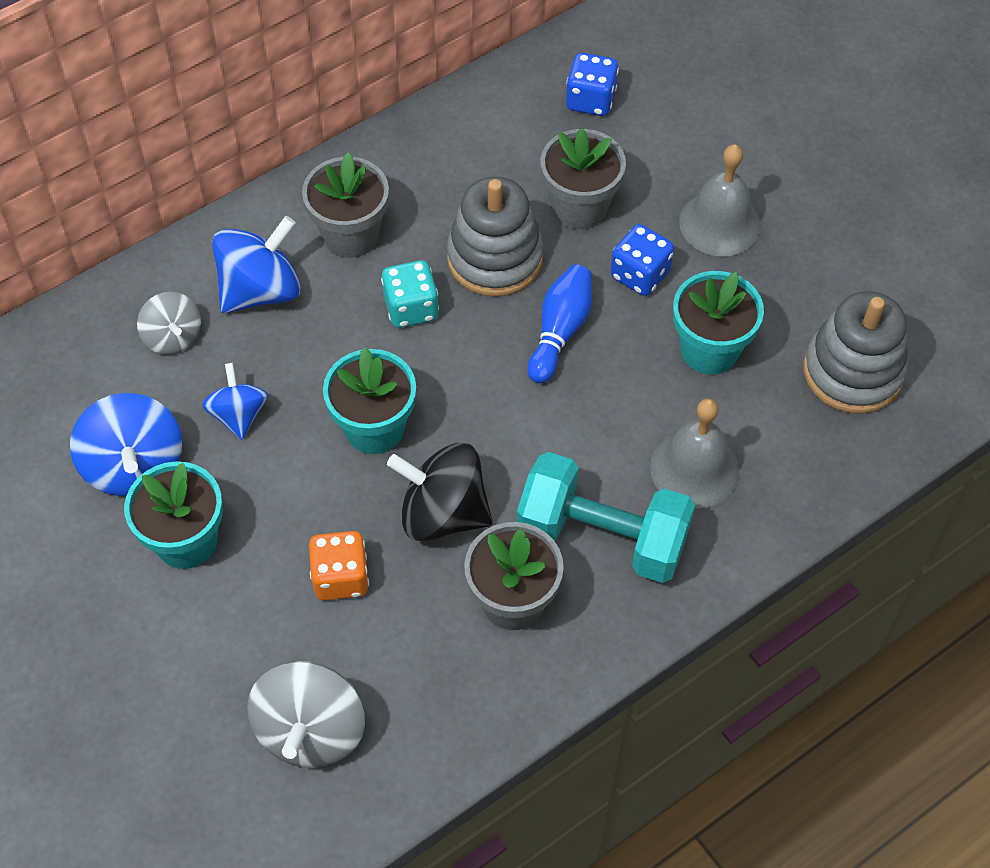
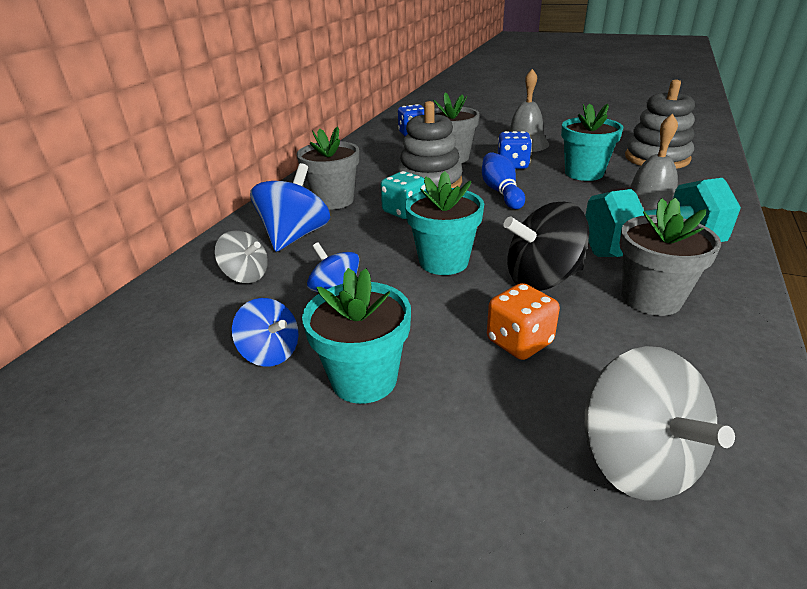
camera: 30 degrees left, 25 degrees down
(134, 465) = (270, 353): blue spinning top -> blue spinning top, size x0.62

